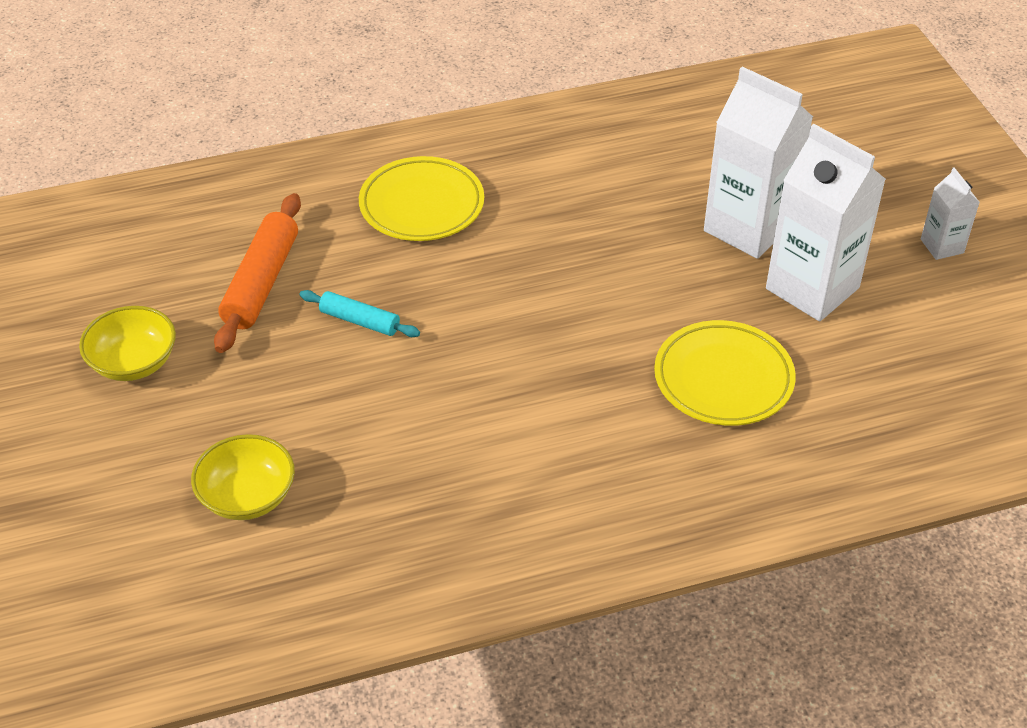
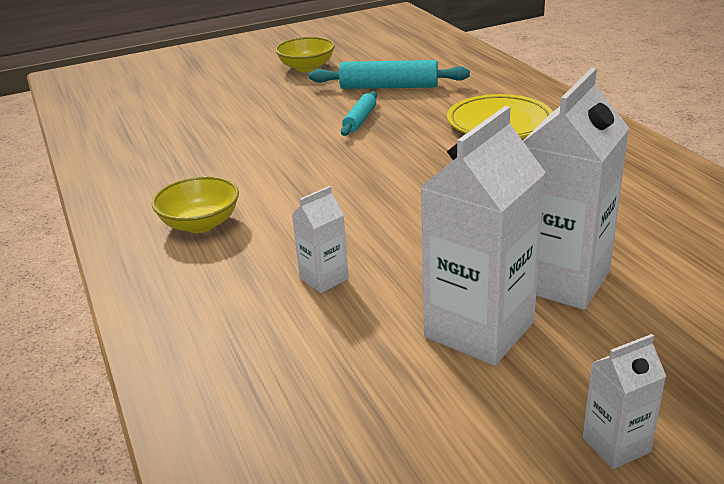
camera: 85 degrees right, 15 degrees down
(247, 496) = (196, 111): yellow bowl -> yellow bowl (200, 224)
(261, 283) = (389, 87): orange rolling pin -> turquoise rolling pin
(723, 379) = (324, 279): yellow plate -> white carton

